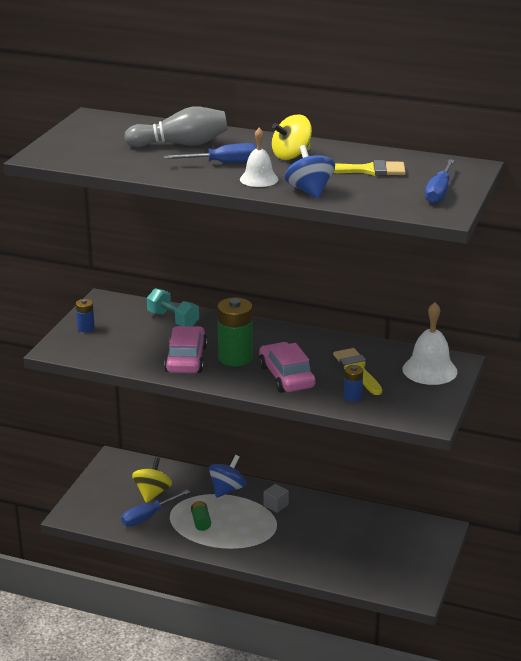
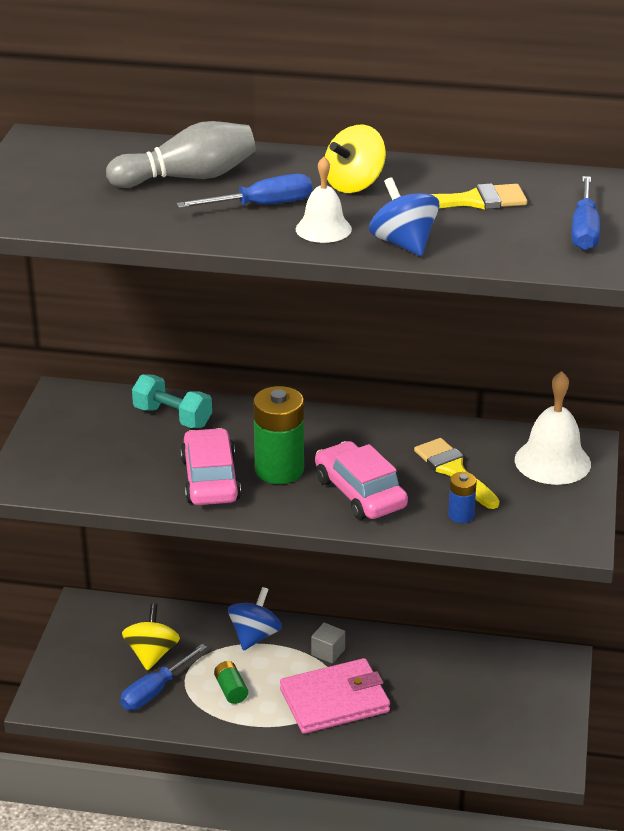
camera: 10 degrees left, 5 degrees up
(86, 328) = (51, 443): blue battery -> none
(272, 536) = (335, 700): none -> pink wallet

